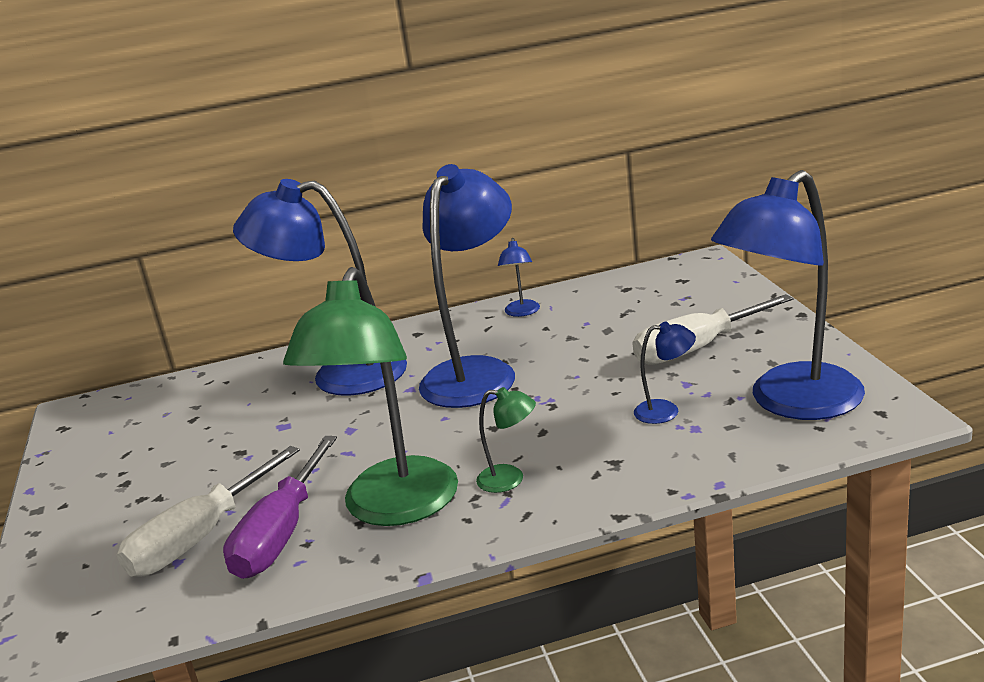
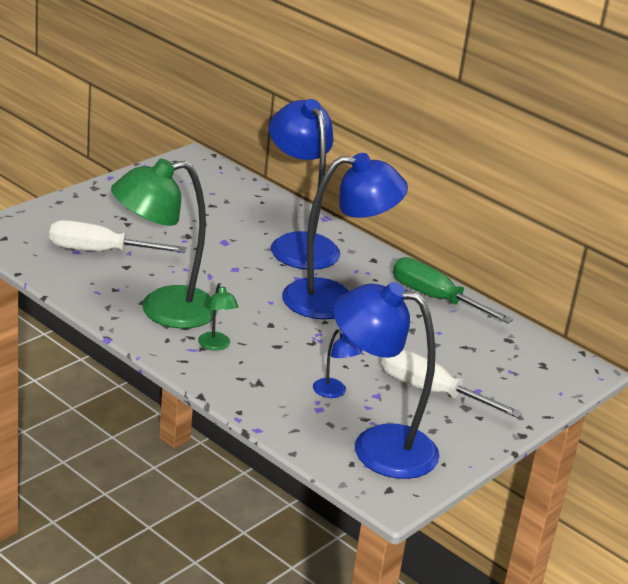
camera: 50 degrees right, 5 degrees up
(282, 533) = (118, 278): purple screwdriver -> none
(522, 312) = (435, 298): blue lamp -> green screwdriver

